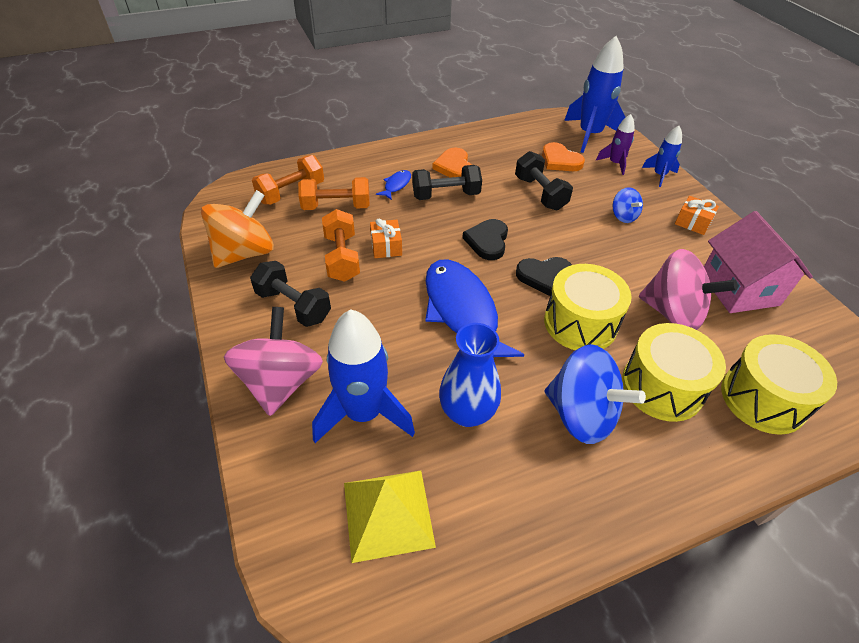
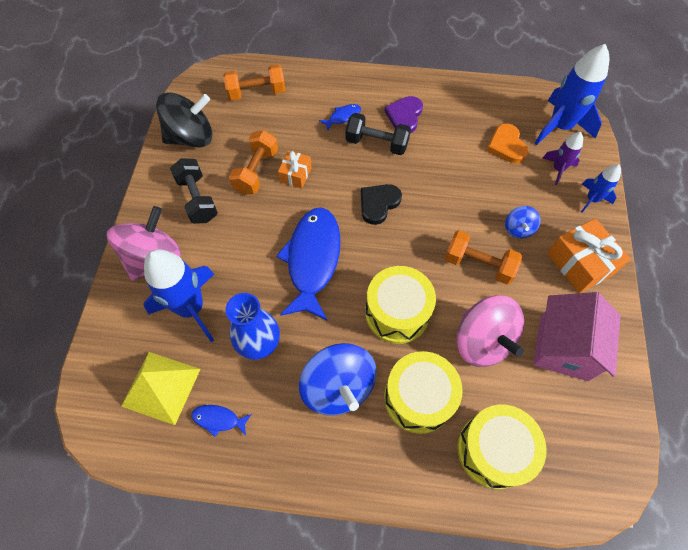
camera: 30 degrees right, 15 degrees up
(245, 253) = (191, 137): orange spinning top -> black spinning top
(336, 206) = (282, 120): orange dumbbell -> orange dumbbell (478, 264)
(454, 167) = (404, 116): orange heart -> purple heart
(483, 513) = (219, 419): none -> blue fish
(540, 193) = (460, 174): black dumbbell -> none
(544, 276) = (400, 258): black heart -> none
(692, 222) = (580, 263): orange gift -> orange gift, size x1.72

